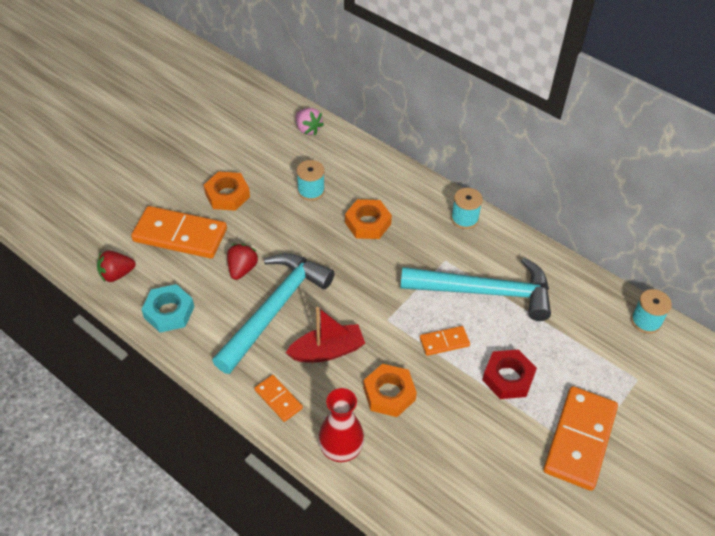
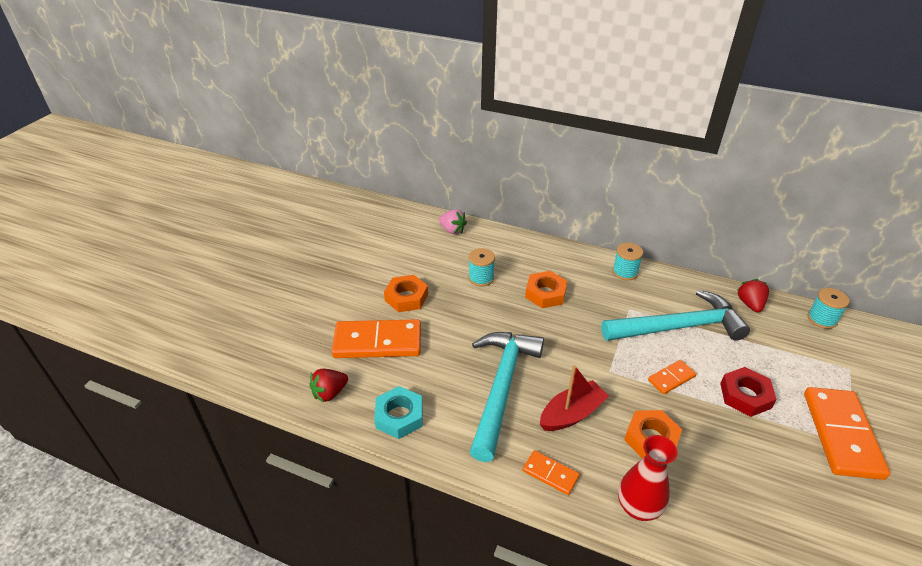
camera: 15 degrees left, 10 degrees down
(242, 269) = (452, 358): red strawberry -> red strawberry (750, 304)

